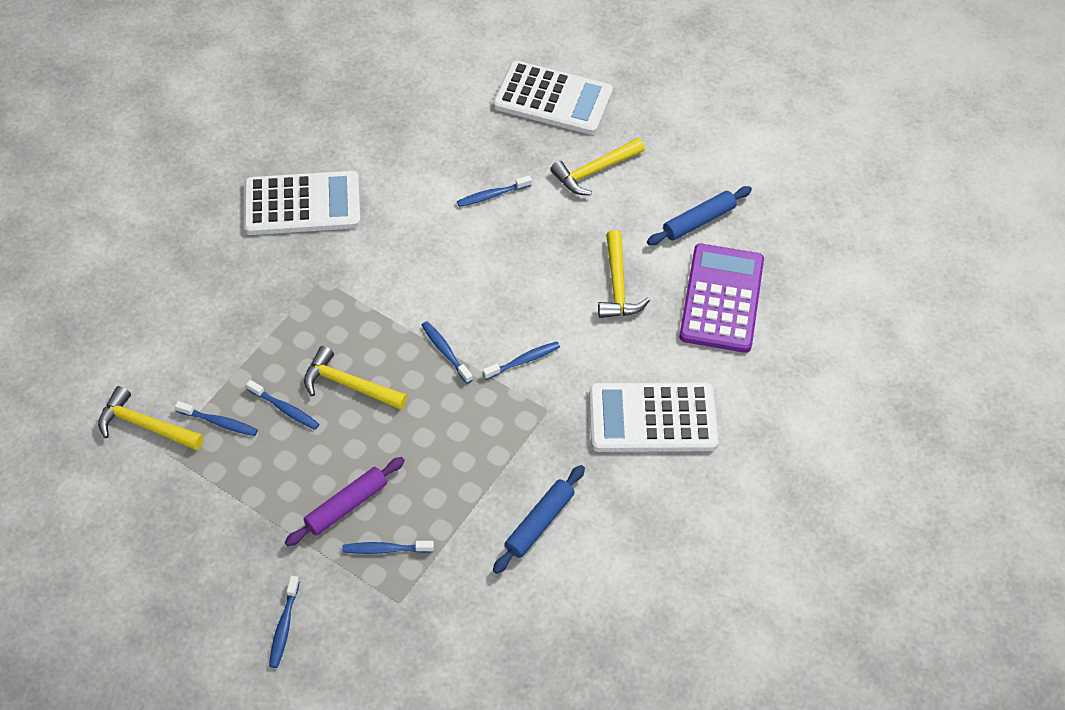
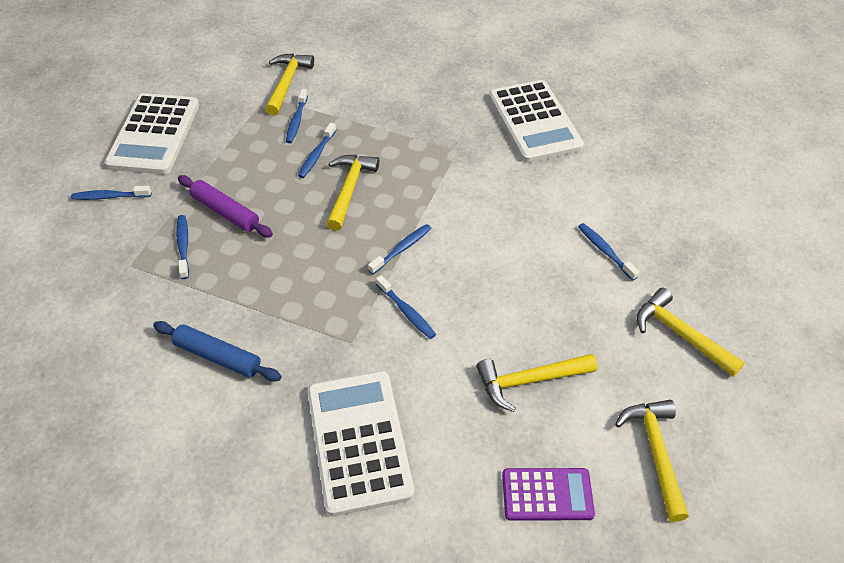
camera: 80 degrees right, 5 degrees down
(553, 99) = (763, 280): white calculator -> white calculator (154, 134)
(698, 221) = (655, 453): blue rolling pin -> yellow hammer
(721, 299) = (547, 494): purple calculator -> purple calculator, size x0.59

